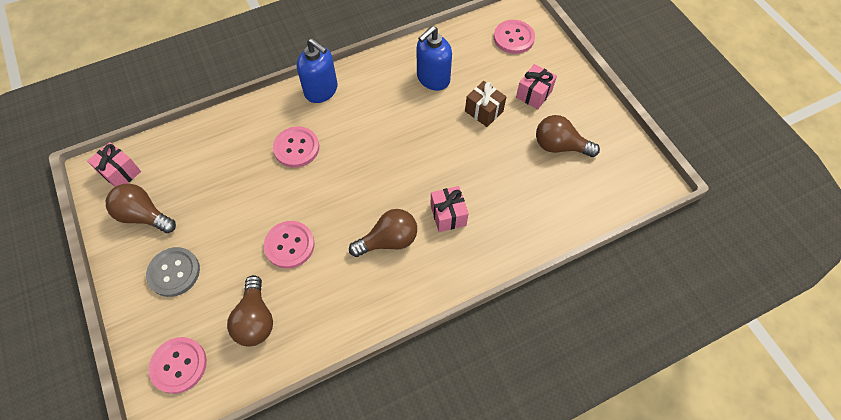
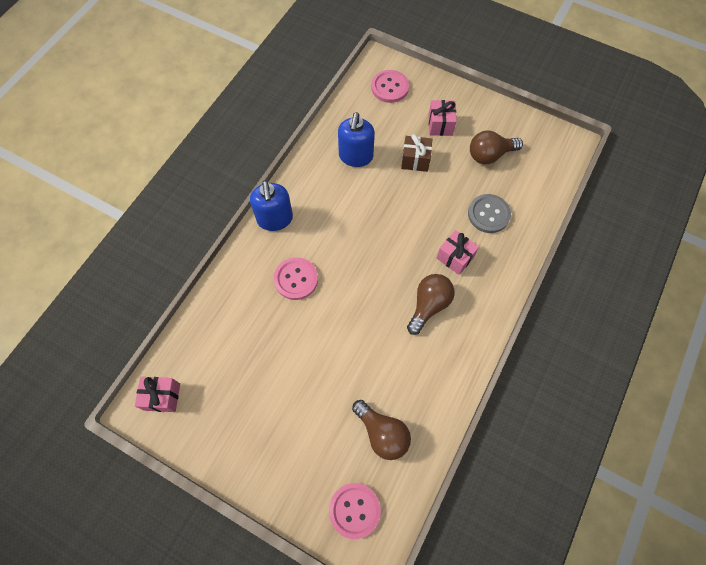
camera: 35 degrees left, 5 degrees up
(144, 216) = (217, 417): brown light bulb -> none
(174, 272) = (285, 444): grey button -> grey button (488, 214)
(289, 245) = (358, 359): pink button -> none
(321, 90) = (275, 219): blue soap dispenser -> blue soap dispenser turned 75 degrees clockwise

